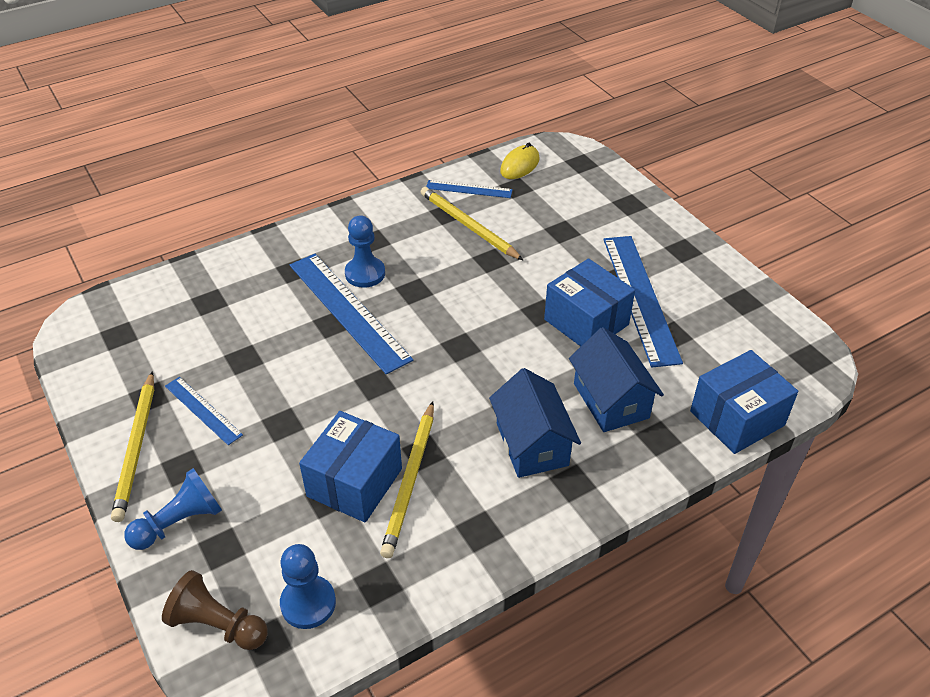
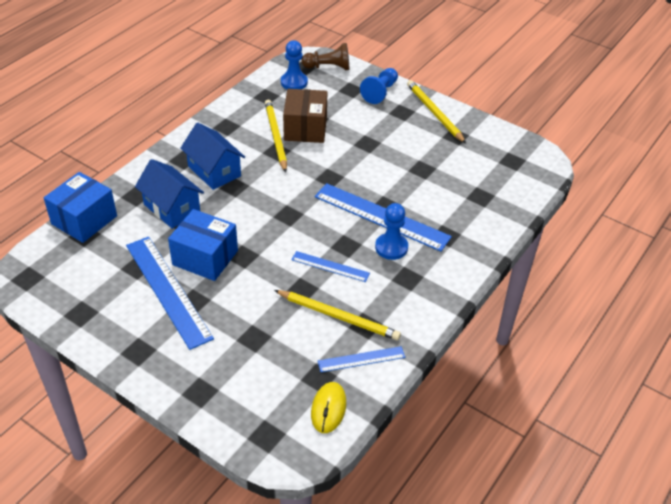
camera: 155 degrees right, 0 degrees up
(203, 410) = (418, 137): blue ruler -> blue ruler (330, 266)
(354, 482) = (305, 128): blue box -> brown box

